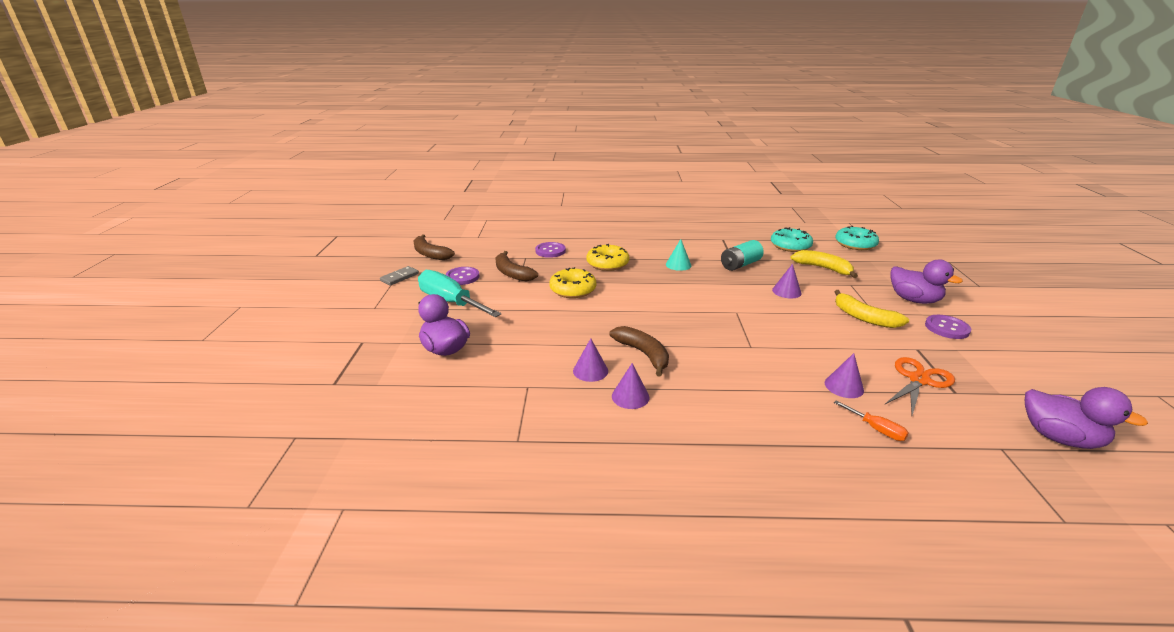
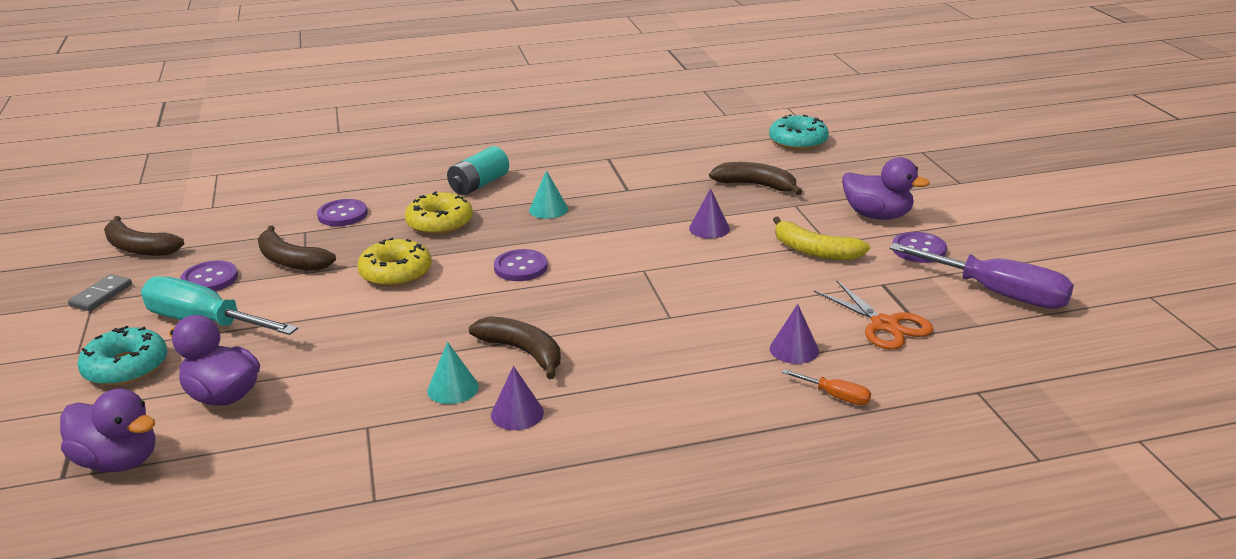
camera: 15 degrees left, 0 degrees up
(590, 371) = (453, 388): purple cone -> turquoise cone
(653, 298) = (521, 267): none -> purple button
(740, 265) = (639, 196): turquoise battery -> turquoise battery (479, 185)
(790, 246) = (708, 156): turquoise donut -> turquoise donut (126, 367)
(823, 268) = (756, 185): yellow banana -> brown banana
(919, 380) = (885, 325): orange scissors -> orange scissors turned 120 degrees clockwise
(1015, 371) = (998, 294): none -> purple screwdriver
(1059, 438) = (1041, 367): purple duck -> purple duck (118, 461)

